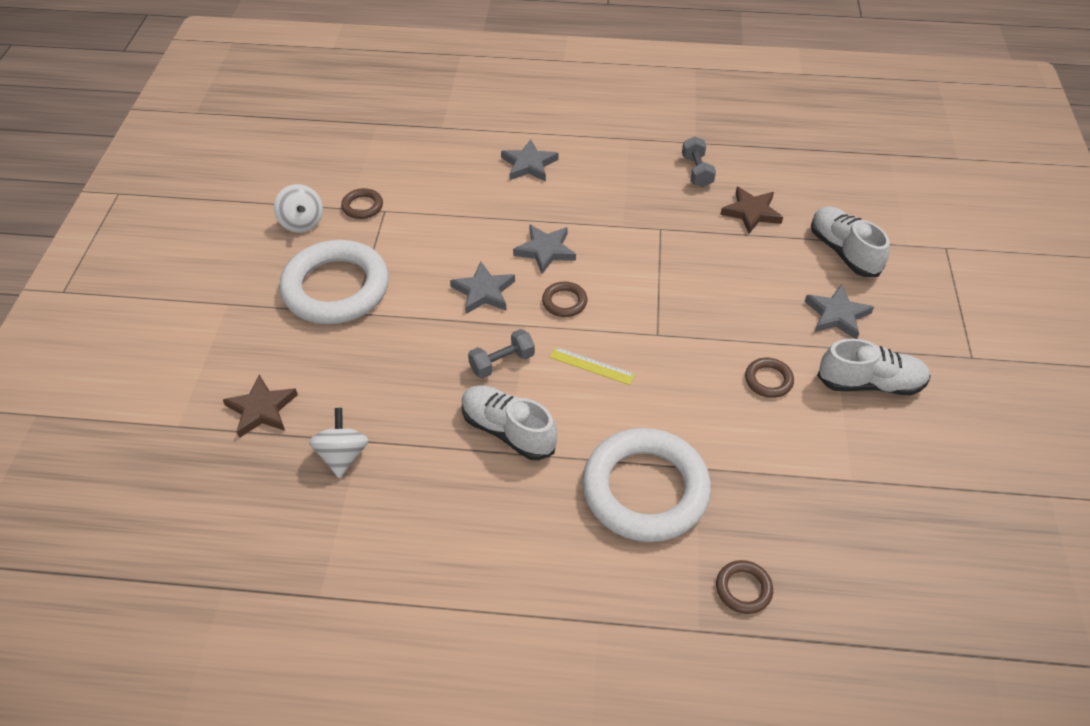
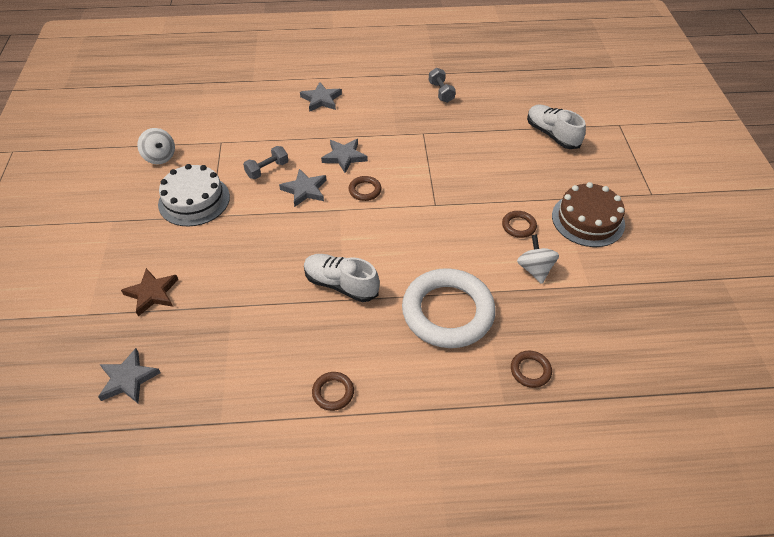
camera: 10 degrees left, 0 degrees up
(336, 288) = (194, 200): white ring -> white cake
(342, 455) = (220, 318): white spinning top -> white spinning top (534, 269)
(362, 206) = (204, 141): brown ring -> brown ring (333, 392)
(502, 363) = (327, 237): grey dumbbell -> grey dumbbell (267, 170)
(591, 366) = (393, 232): yellow ruler -> none
(751, 212) = (484, 115): brown star -> none
(837, 315) = (556, 177): grey star -> grey star (128, 379)
(870, 383) = (588, 220): white shoe -> brown cake

